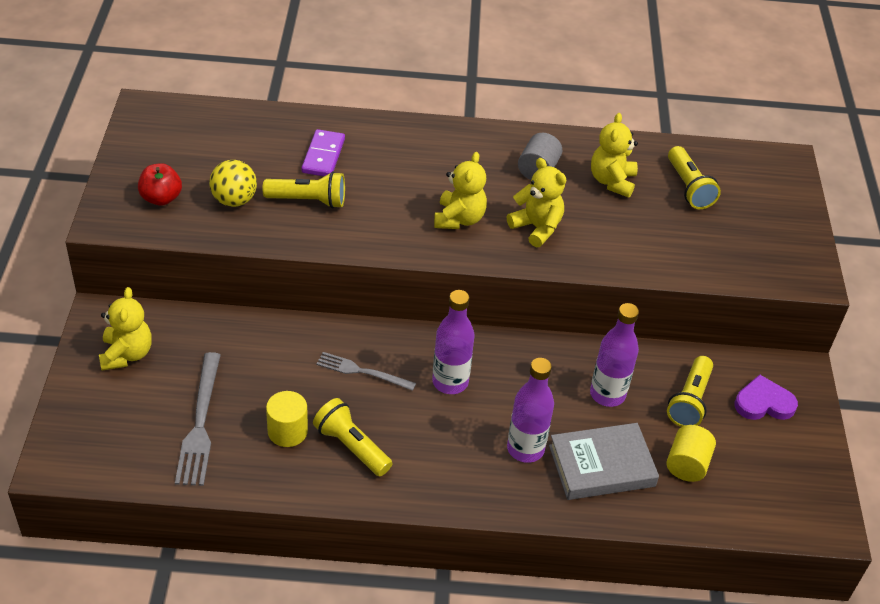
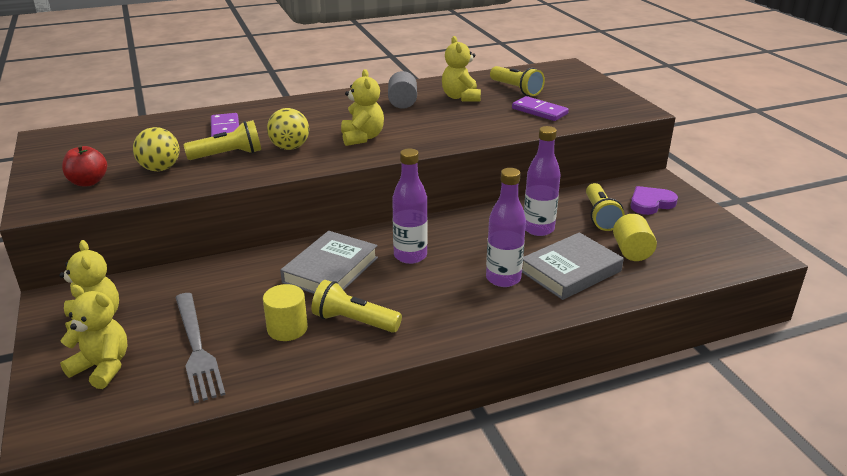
camera: 20 degrees left, 15 degrees down
(362, 371) = (331, 270): grey fork -> grey book
(375, 210) = (290, 147): none -> yellow ball
(536, 228) = (426, 129): yellow teddy bear -> yellow teddy bear (102, 367)
(688, 239) = (539, 111): none -> purple domino

